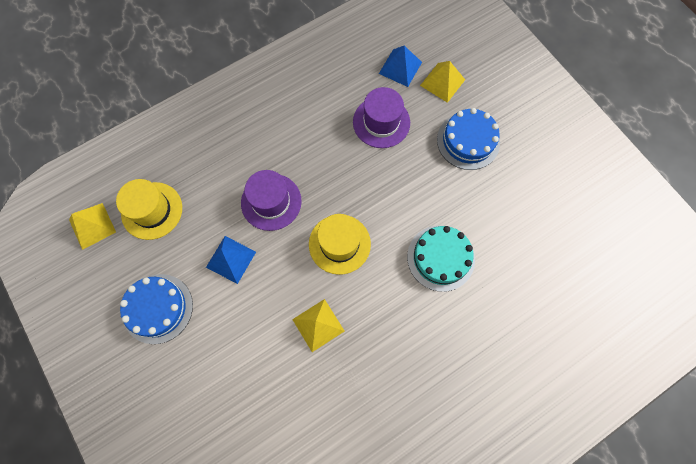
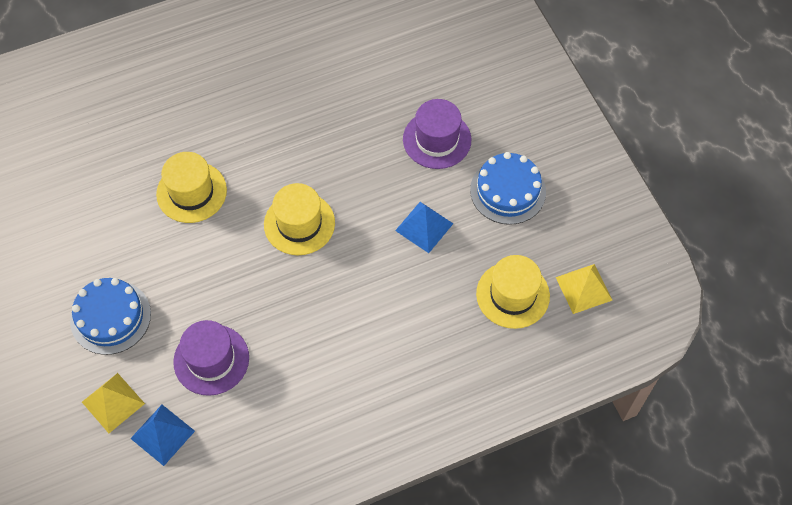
camera: 170 degrees left, 10 degrees down
(271, 202) = (369, 282): purple hat -> purple hat (437, 139)
(318, 325) = (340, 150): yellow pyramid -> none
(440, 258) = (191, 192): turquoise cake -> yellow hat

